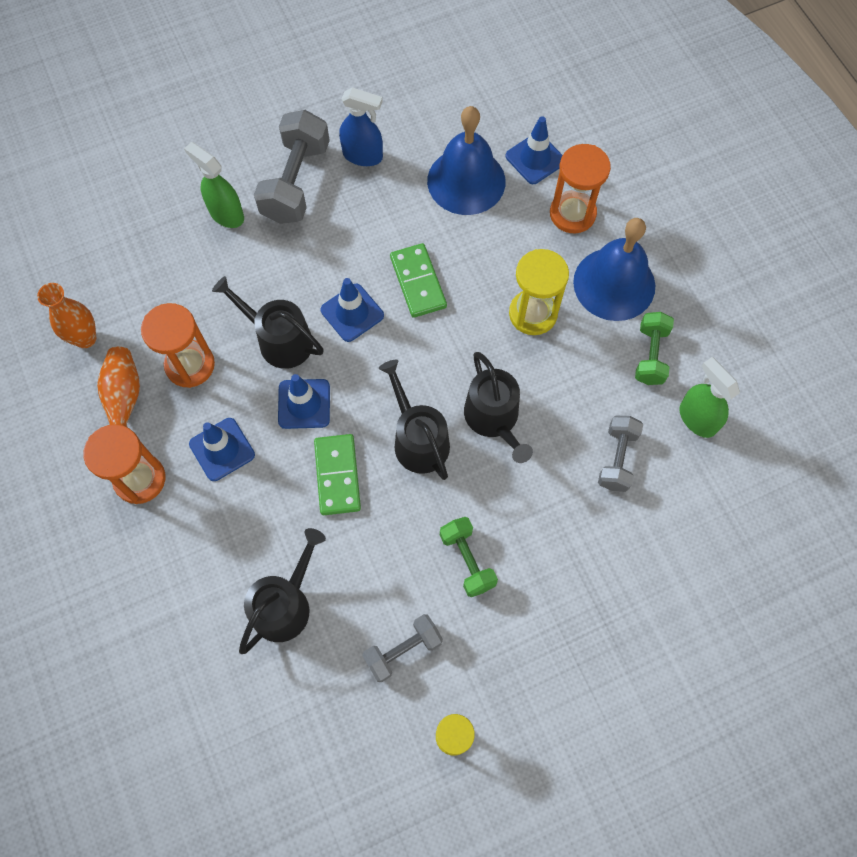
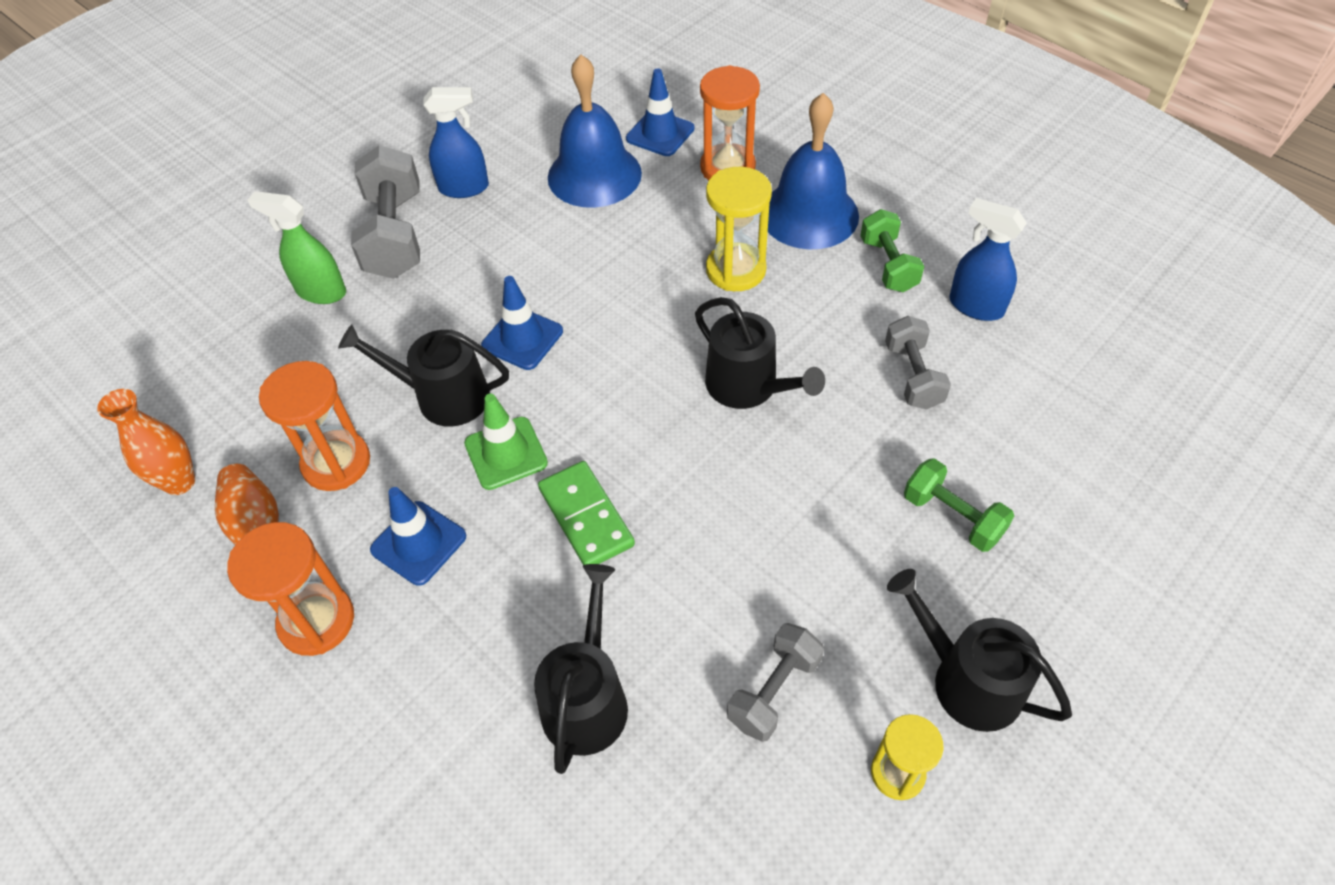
camera: 20 degrees left, 15 degrees down
(304, 404) = (506, 453): blue traffic cone -> green traffic cone
(418, 282) = (587, 283): green domino -> none
(418, 439) = (668, 440): black watering can -> black watering can (967, 680)
(467, 560) = (799, 550): green dumbbell -> green dumbbell (952, 517)
(697, 418) = (975, 306): green spray bottle -> blue spray bottle

